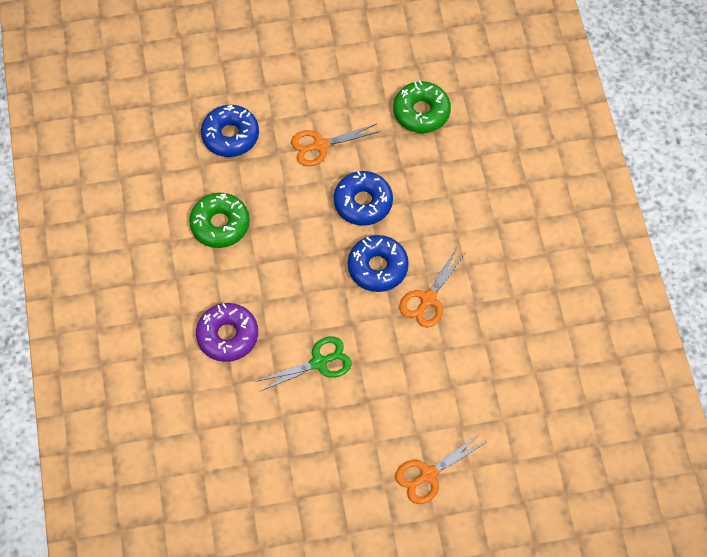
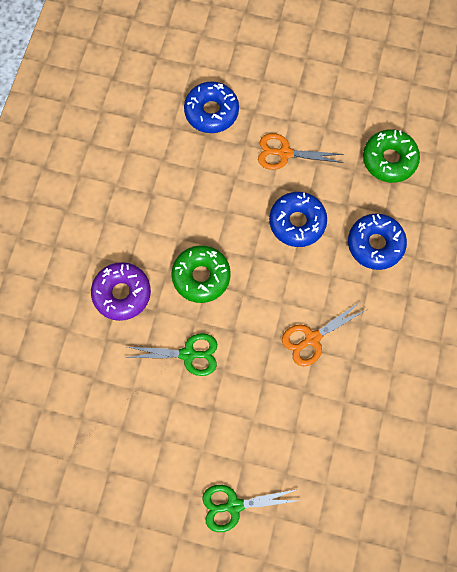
camera: 25 degrees right, 10 degrees up
(220, 224) = (164, 189): green donut -> green donut (201, 276)
(377, 267) = (281, 288): blue donut -> blue donut (375, 244)
(428, 474) = (234, 505): orange scissors -> green scissors

